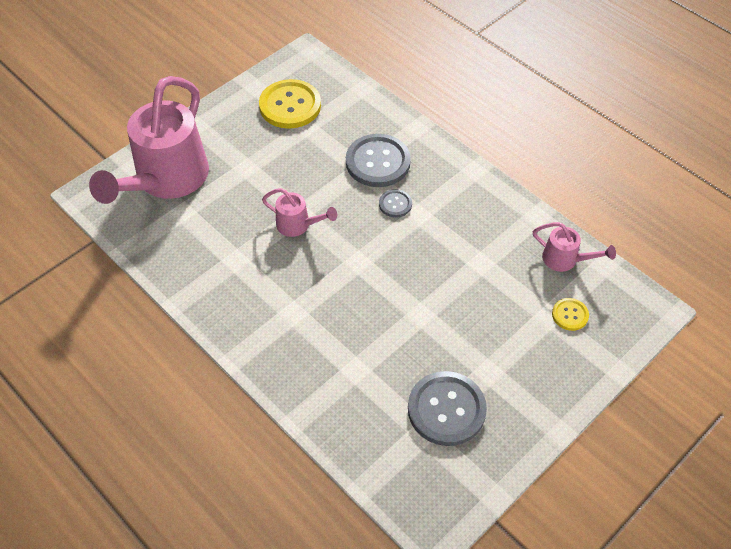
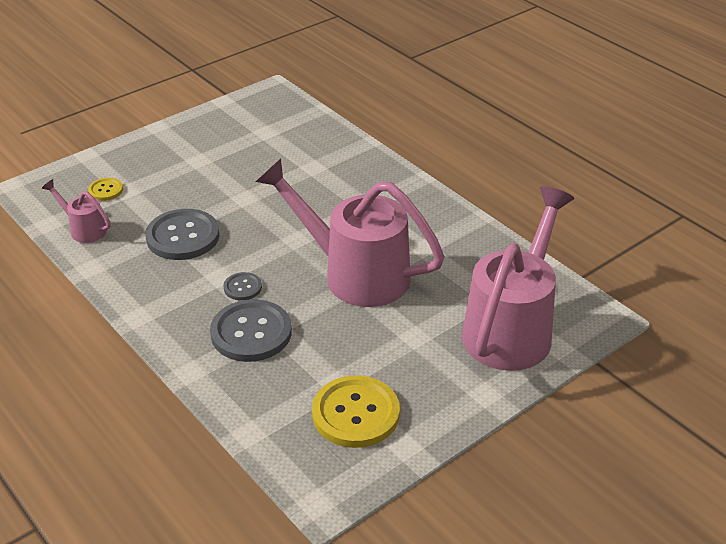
camera: 175 degrees left, 15 degrees down
(297, 225) = (355, 274): pink watering can -> pink watering can, size x2.24
(446, 409) = (242, 142): grey button -> grey button (183, 236)

